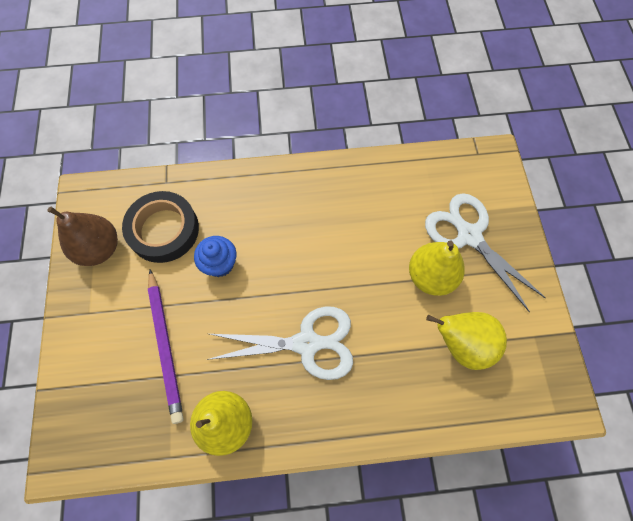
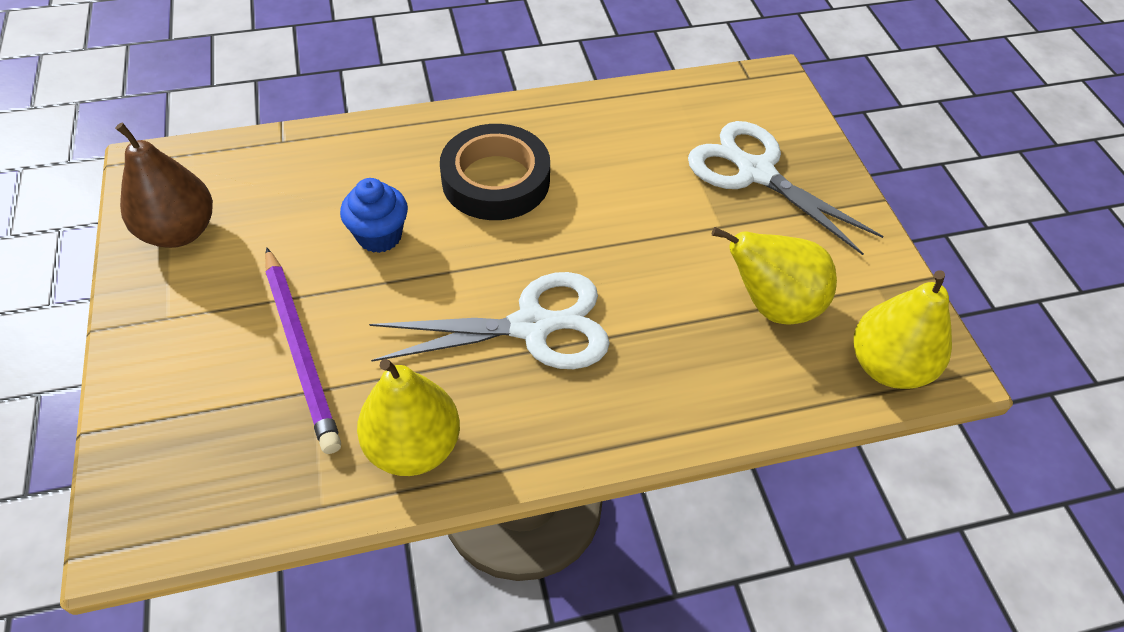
camera: 10 degrees left, 15 degrees down
(163, 230) = (284, 200): black tape -> black tape (496, 180)
(430, 276) = (709, 225): yellow pear -> yellow pear (887, 366)

